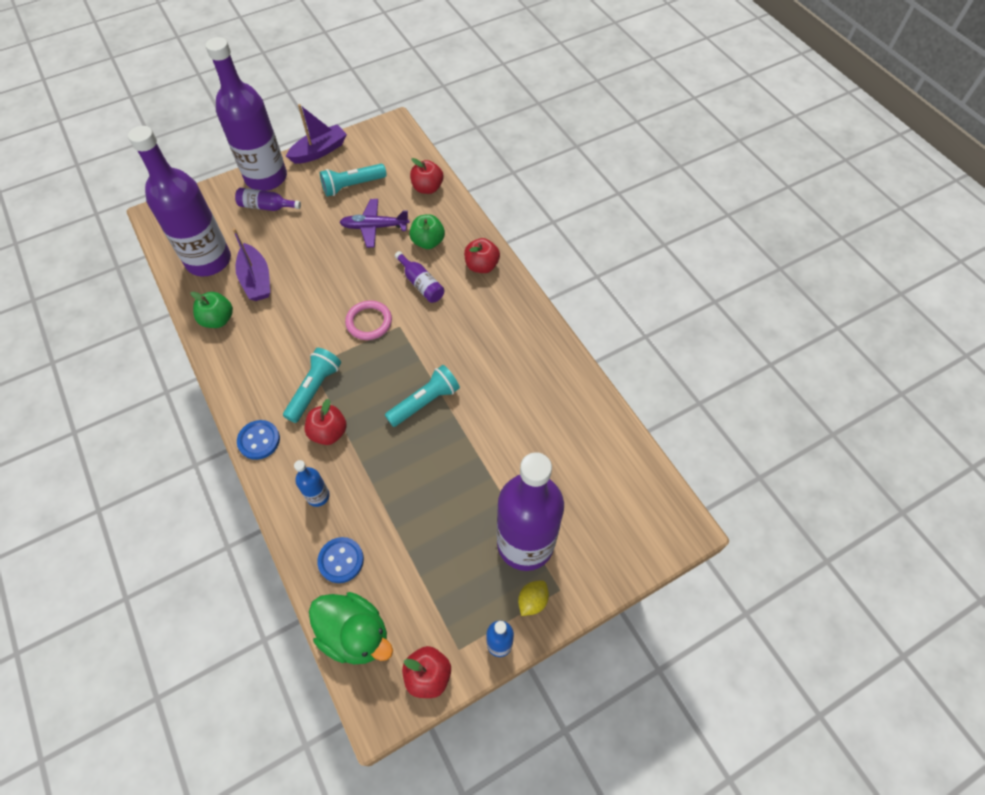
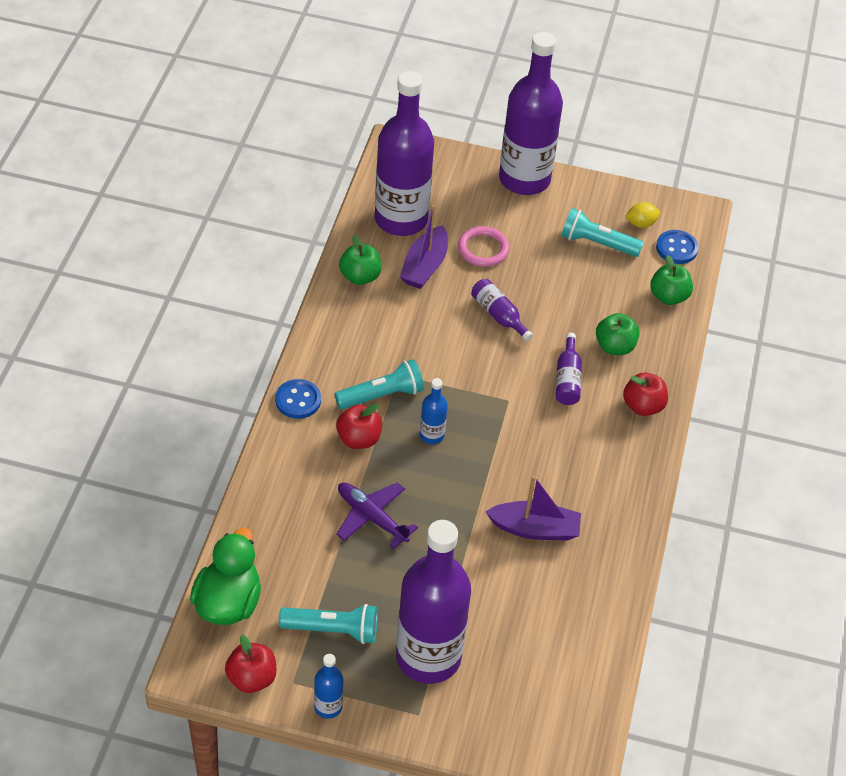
camera: 40 degrees right, 10 degrees down
(266, 207) = (498, 207): purple bottle -> purple bottle (499, 315)
(318, 496) = (301, 480): blue bottle -> blue bottle (431, 435)
(319, 151) = (599, 188): purple boat -> purple boat (535, 529)
(341, 560) = (270, 542): blue button -> blue button (676, 248)
(355, 634) = (228, 602): green duck -> green duck turned 150 degrees counterclockwise
(369, 322) = (485, 376): pink ring -> pink ring (483, 249)
(374, 227) = (578, 296): purple plane -> purple plane (372, 517)
(425, 402) = (463, 480): turquoise flashlight -> turquoise flashlight (332, 630)
(427, 188) = (668, 296): red apple -> green apple
(532, 601) = (387, 702): yellow lemon -> yellow lemon (641, 223)

